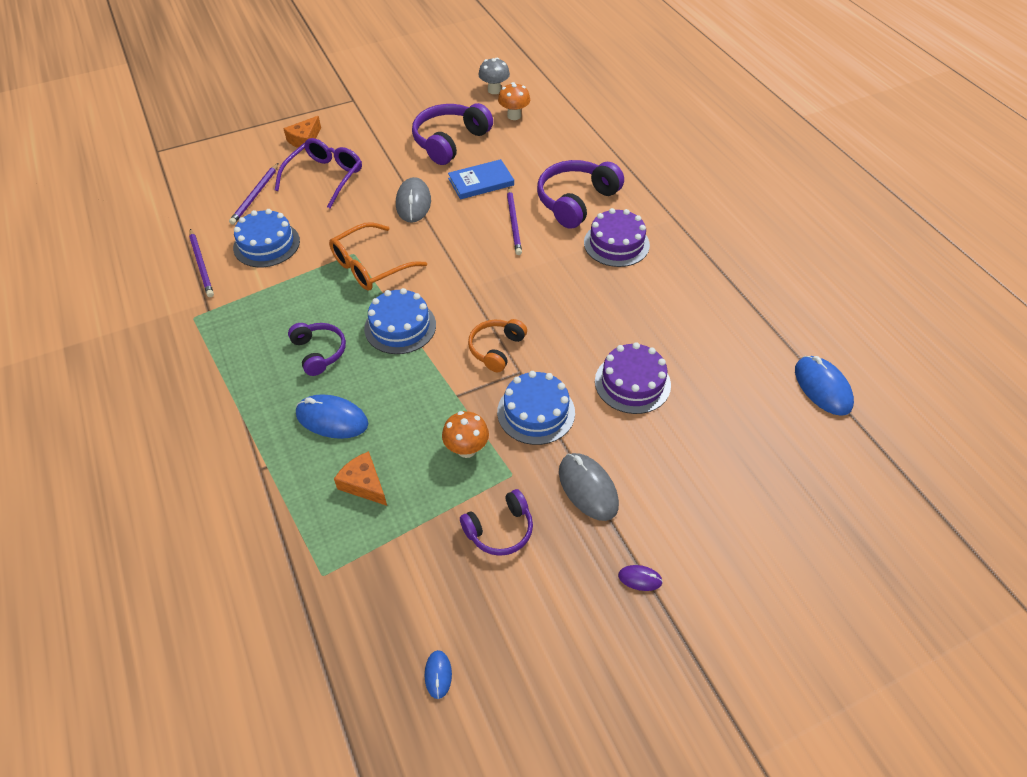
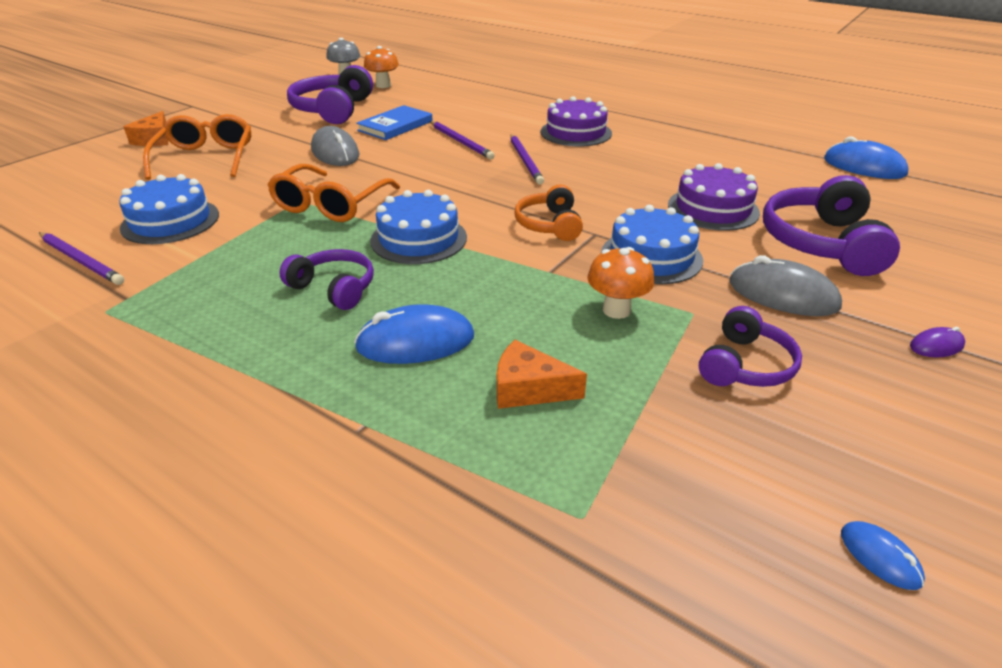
camera: 30 degrees left, 15 degrees down
(255, 195) = (120, 189): purple pencil -> purple pencil (525, 161)
(325, 176) = (206, 157): purple glasses -> orange glasses
(576, 201) = (505, 118): purple headphones -> purple headphones (822, 243)

